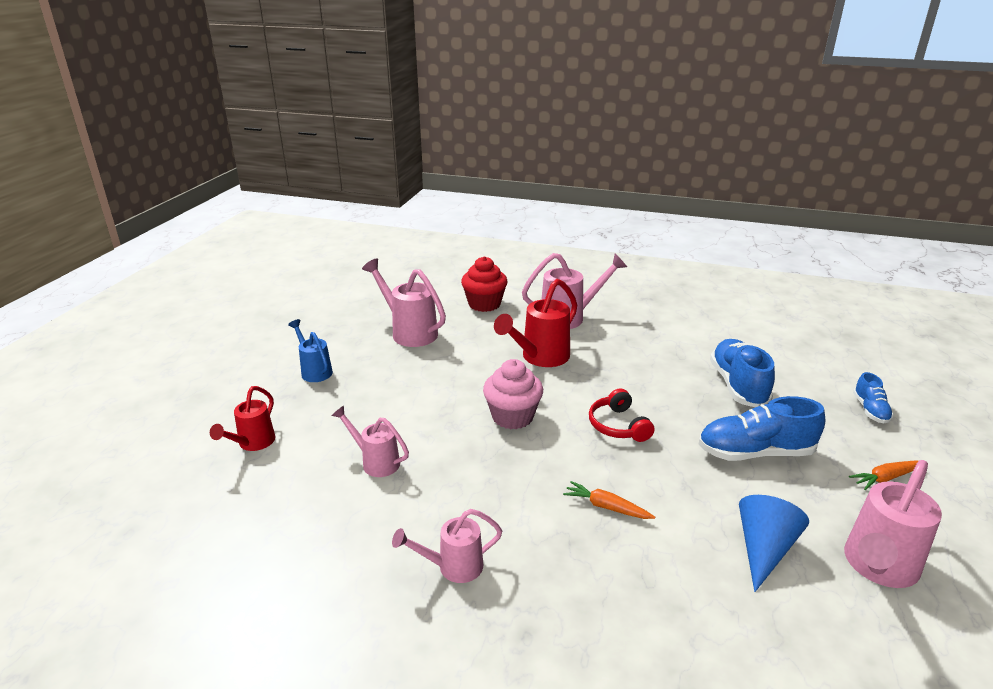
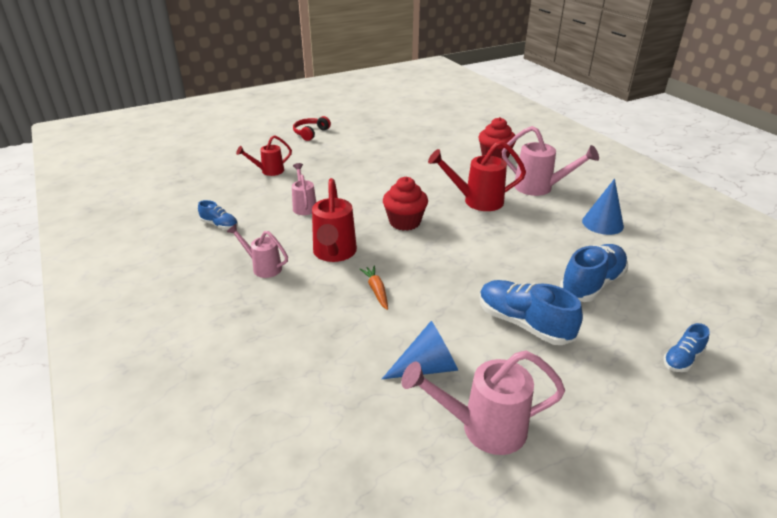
camera: 45 degrees right, 5 degrees up
(303, 553) = (219, 225): none -> blue shoe
(314, 370) = (344, 152): blue watering can -> none
(409, 332) = (423, 154): pink watering can -> none
(503, 496) = (334, 254): none -> red watering can
(512, 417) = (404, 222): pink cupcake -> red cupcake
(618, 426) = (458, 259): red headphones -> red headphones (310, 133)
(662, 327) = (602, 223): none -> blue cone
(886, 478) = (599, 398): orange carrot -> none

